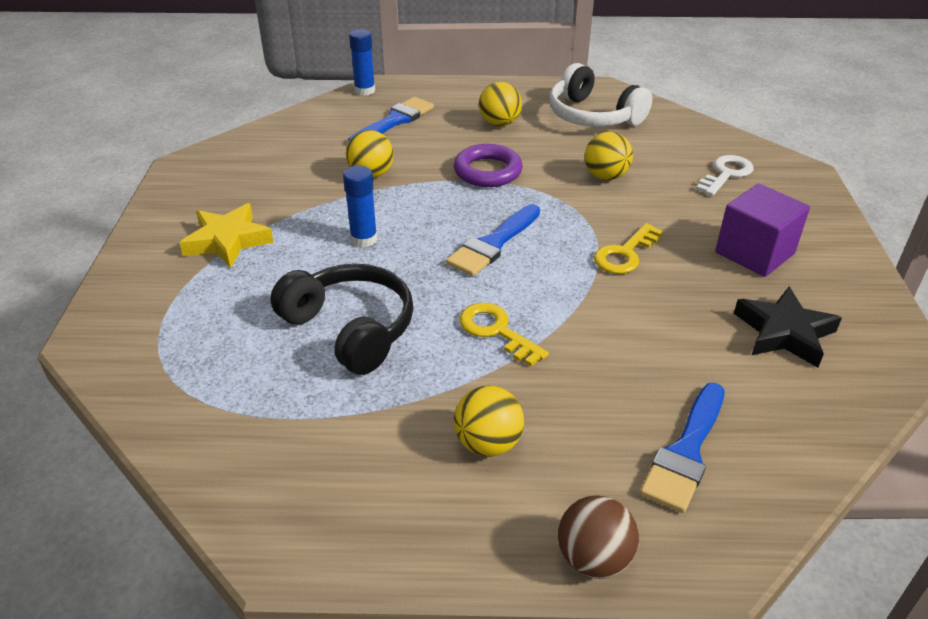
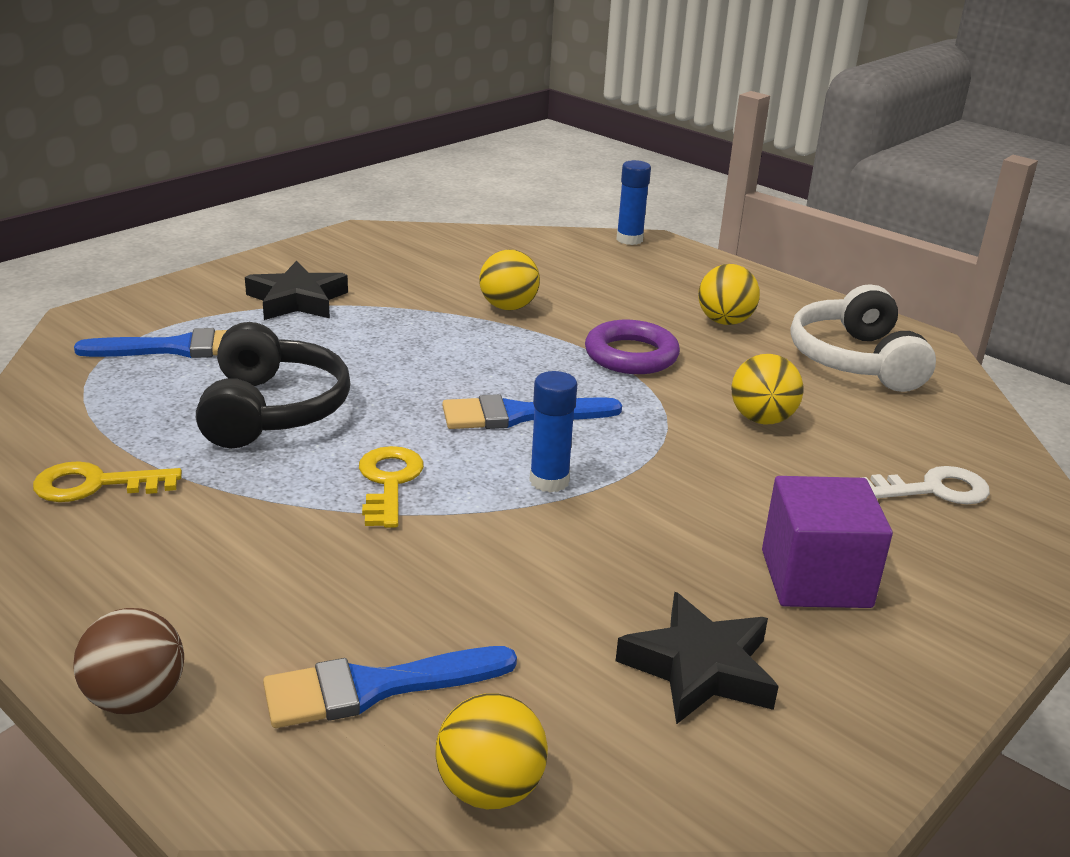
camera: 40 degrees right, 10 degrees down
(228, 241) = (297, 300): yellow star -> black star
(364, 239) = (407, 352): blue glue stick -> blue glue stick (549, 481)
(394, 121) = (612, 275): blue brush -> blue brush (177, 348)
(488, 443) = (219, 557): yellow ball -> yellow ball (490, 789)
(624, 254) = (645, 495): yellow key -> yellow key (95, 485)

